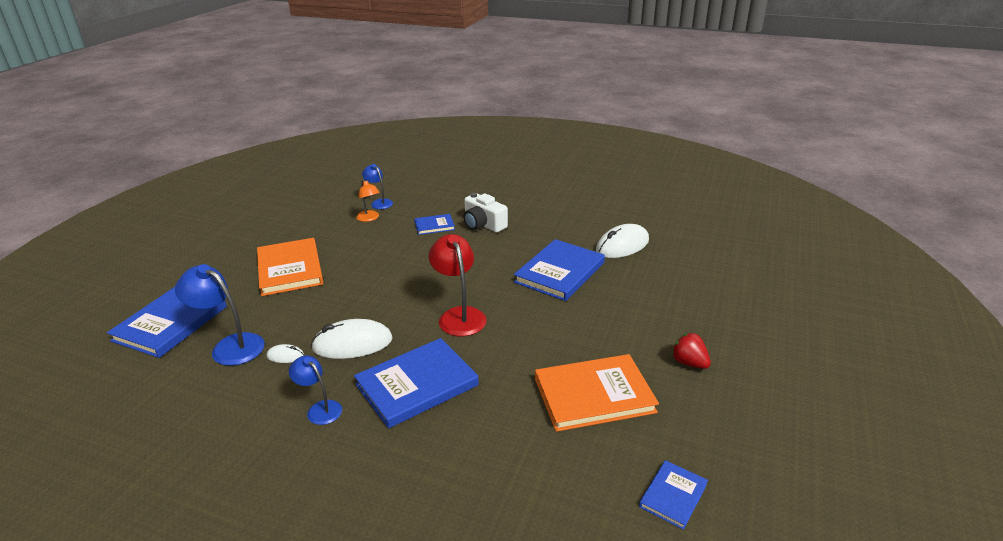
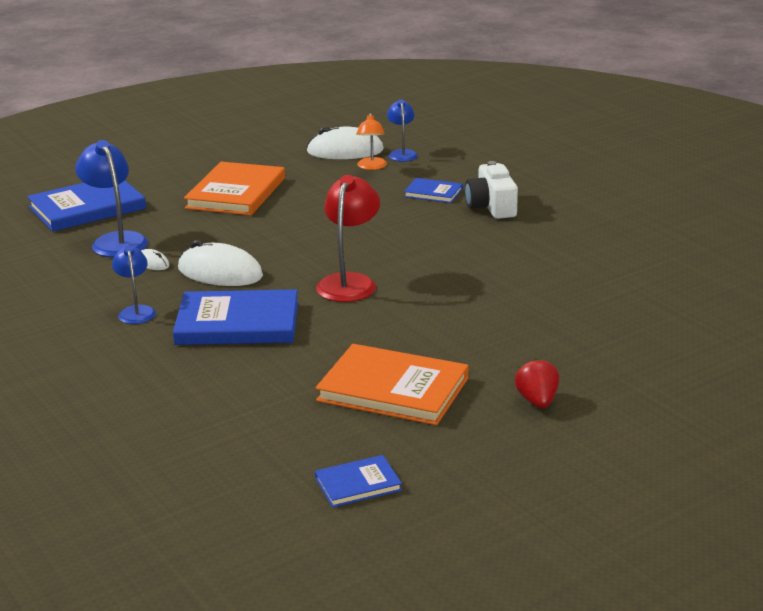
camera: 35 degrees right, 5 degrees down
(560, 272) = (514, 278): blue book -> none
(622, 245) = (633, 274): white mouse -> white mouse (345, 151)

